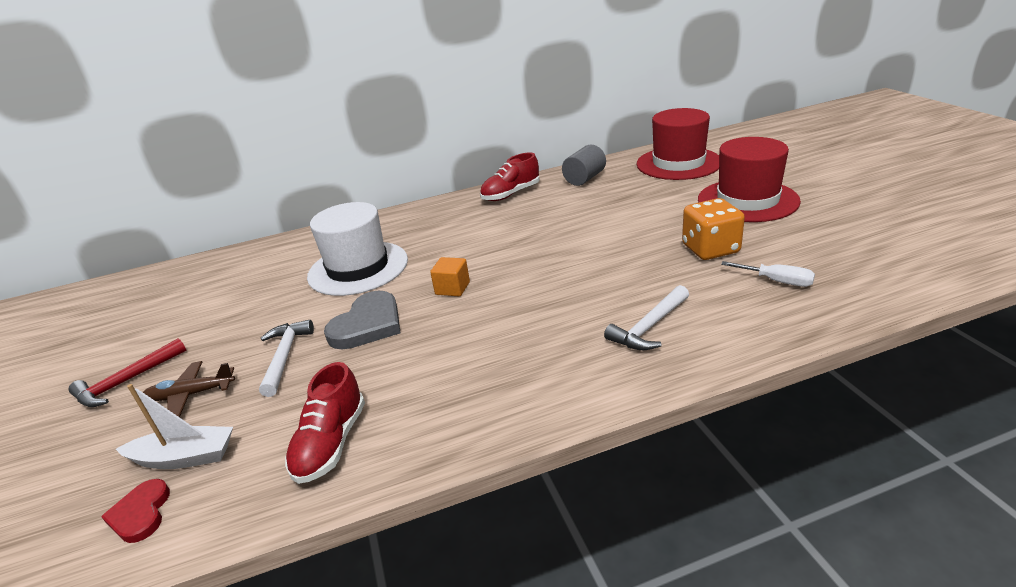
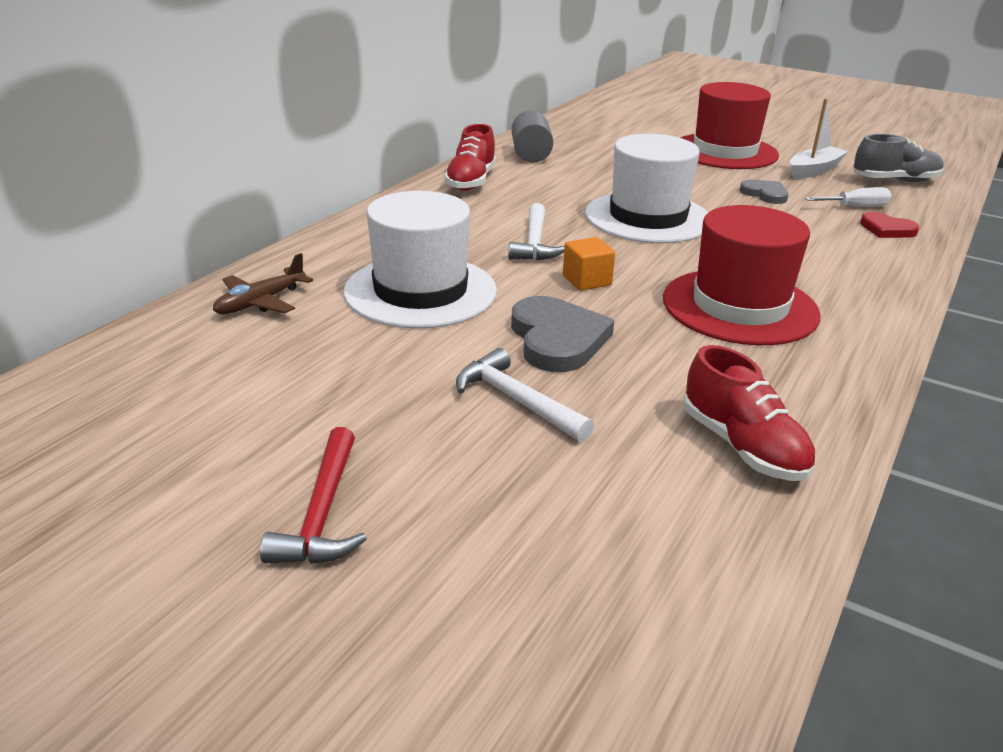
camera: 45 degrees left, 0 degrees up
(141, 513) = (671, 605): red heart -> red heart (887, 229)
(185, 457) = (605, 535): white boat -> white boat (814, 170)
(191, 394) = (468, 482): brown plane -> brown plane (260, 302)
(577, 249) = (648, 217): none -> white hat
(649, 327) = (828, 262): white hammer -> white hammer (534, 243)
(678, 163) = (604, 129): red hat -> red hat (740, 307)
(710, 249) = (765, 194): orange dice -> grey heart
(876, 263) = (895, 181): none -> grey shoe

